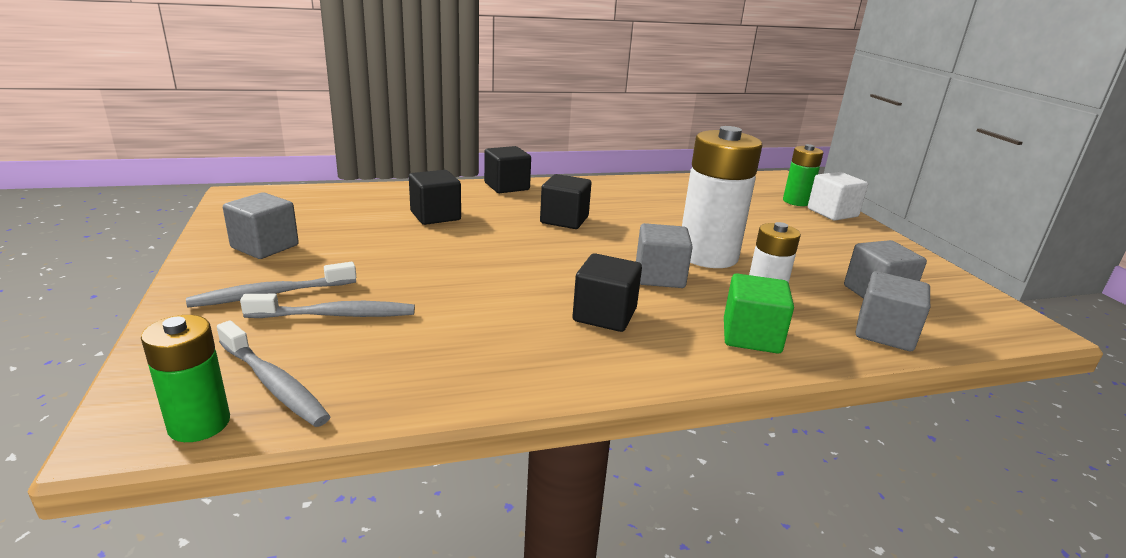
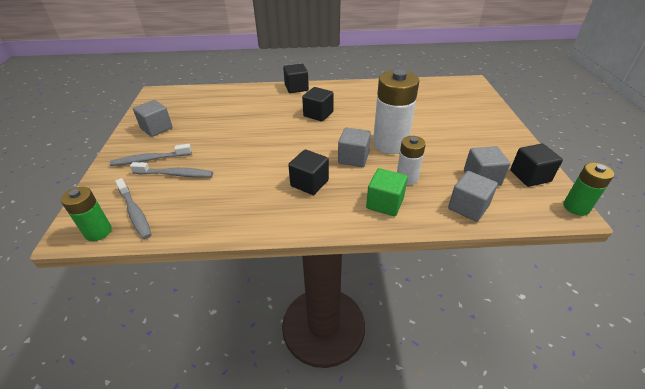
camera: 15 degrees right, 15 degrees up
(435, 216) = (248, 109): black cube -> black cube (530, 176)
(796, 201) = (472, 102): green battery -> green battery (576, 207)
(832, 213) = (491, 112): white cube -> none

